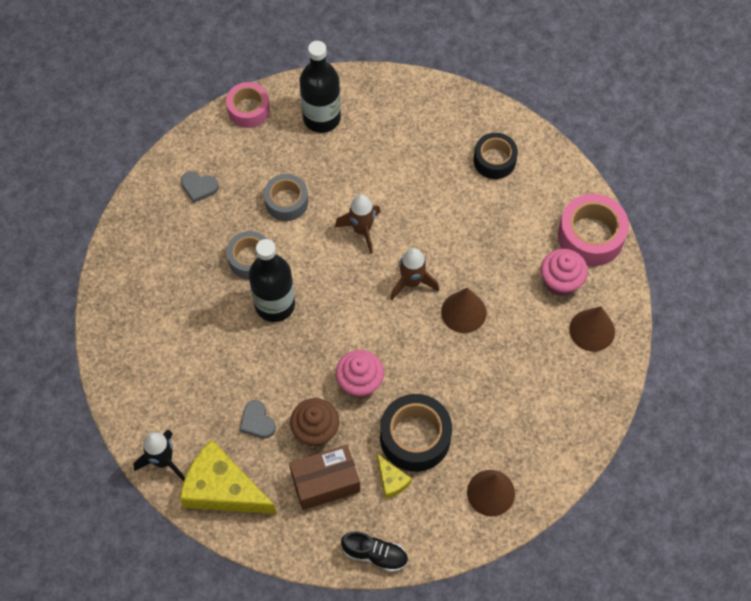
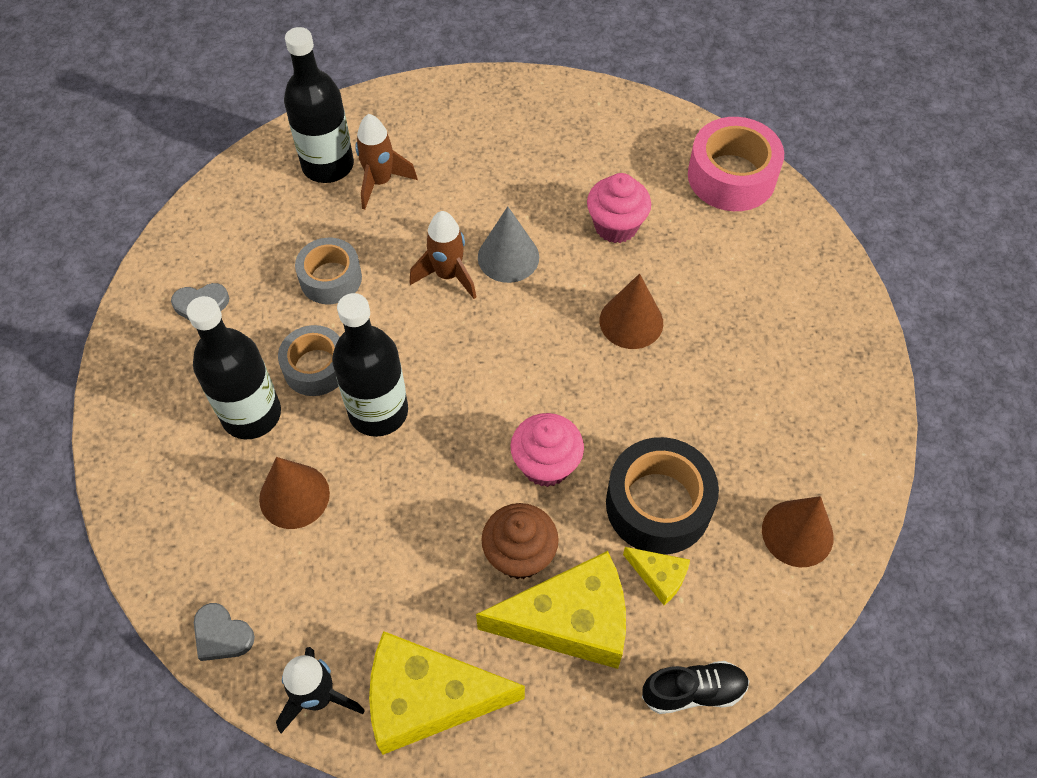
camera: 25 degrees left, 5 degrees down
(198, 274) = (251, 414): none -> black bottle
(248, 109) = (226, 189): pink tape -> none
(257, 421) = (431, 578): grey heart -> grey heart (222, 635)
(325, 482) = (570, 621): brown box -> yellow cheese
(407, 233) = (508, 257): none -> grey cone
(412, 282) = (546, 312): brown rocket -> brown rocket (380, 182)
(494, 160) = (569, 136): black tape -> none
(560, 282) = (728, 240): pink cupcake -> pink cupcake (616, 226)
(592, 330) = (798, 280): brown cone -> brown cone (294, 496)

